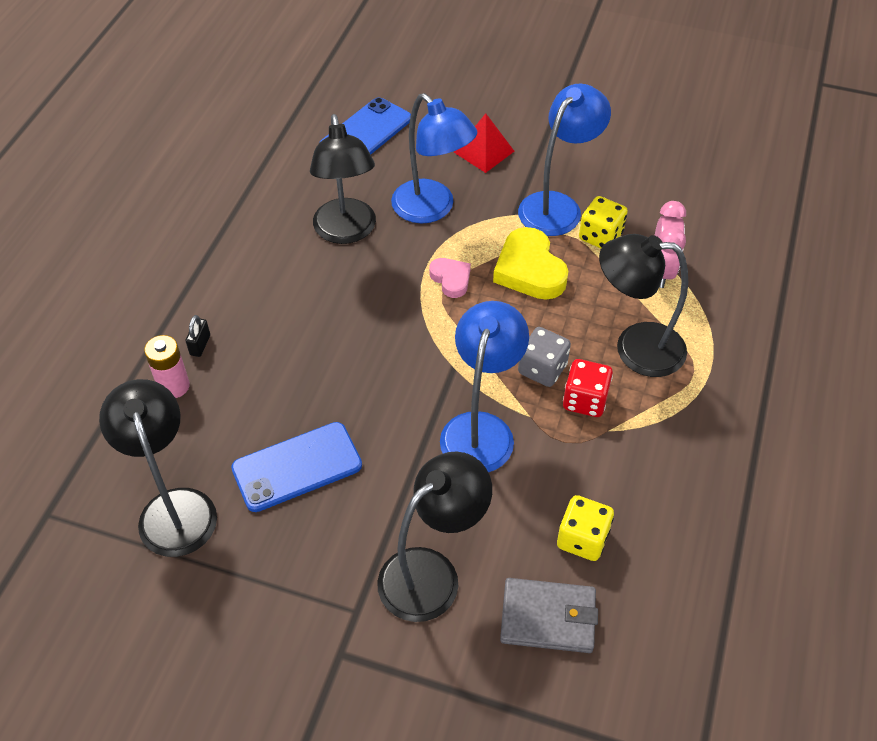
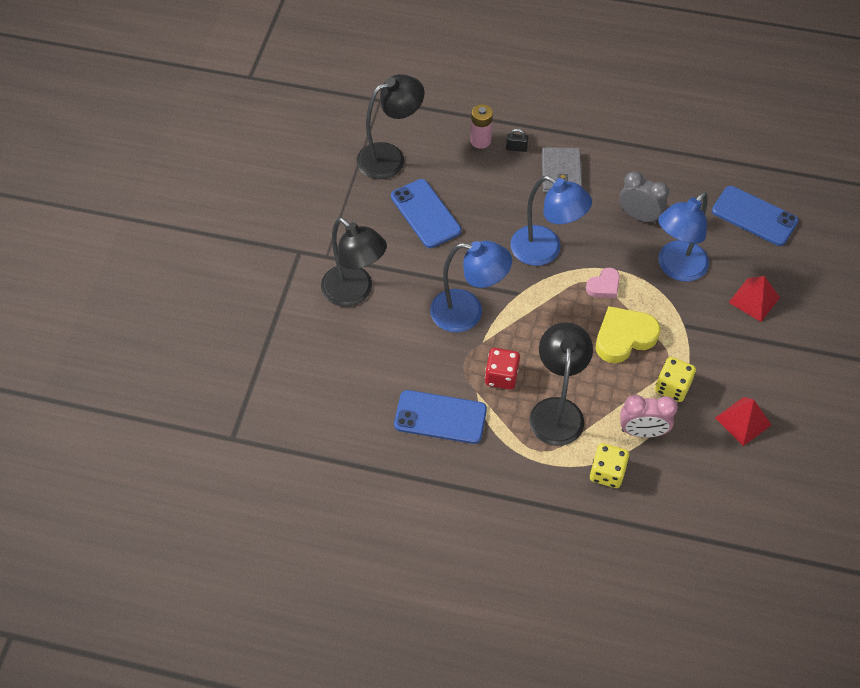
camera: 85 degrees right, 5 degrees up
(346, 232) = (639, 216): black lamp -> grey clock
(542, 369) = (526, 348): grey dice -> none
(548, 618) = (327, 356): grey wallet -> grey wallet (561, 173)
(557, 206) = (701, 355): blue lamp -> blue lamp (545, 251)
(582, 539) = (385, 375): yellow dice -> yellow dice (607, 473)
(644, 185) = (743, 421): none -> red pyramid
(650, 475) = (440, 417): none -> blue phone

